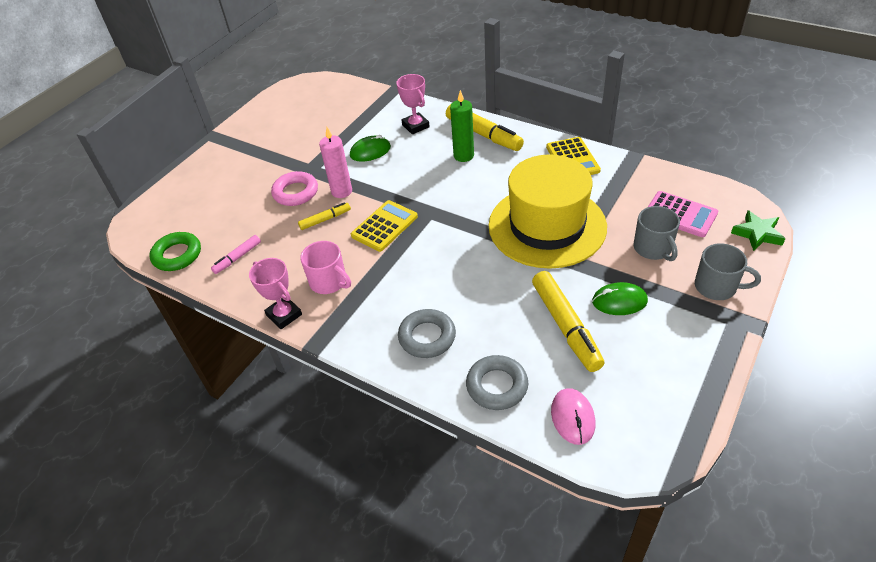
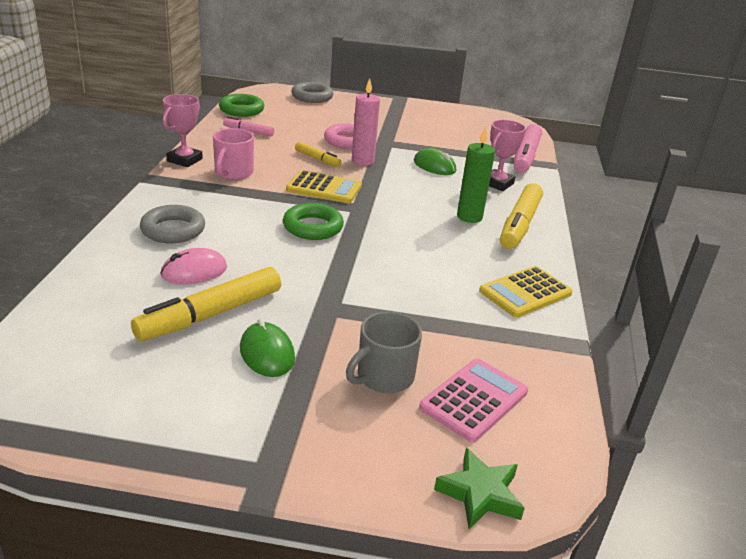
camera: 60 degrees right, 15 degrees down
(374, 97) = (526, 156): none -> pink marker
(451, 246) = (313, 227): none -> green ring
(497, 386) = (110, 277): grey ring -> grey ring (312, 97)
(547, 226) = (380, 285): yellow hat -> none
(572, 417) = (67, 332): pink mouse -> pink mouse (194, 271)
(680, 214) = (474, 400): pink calculator -> pink calculator turned 150 degrees counterclockwise
(717, 287) = (330, 447): grey mug -> none

